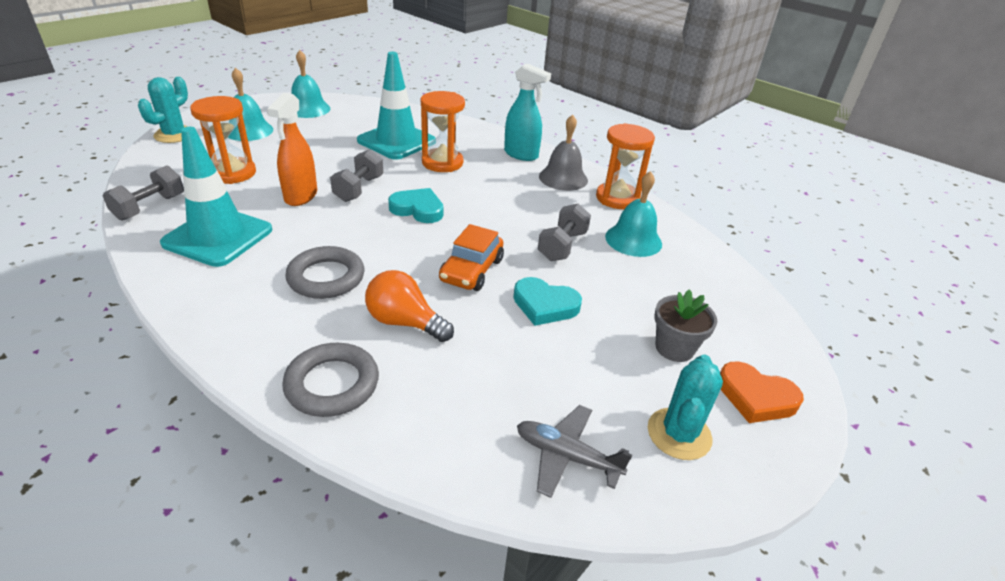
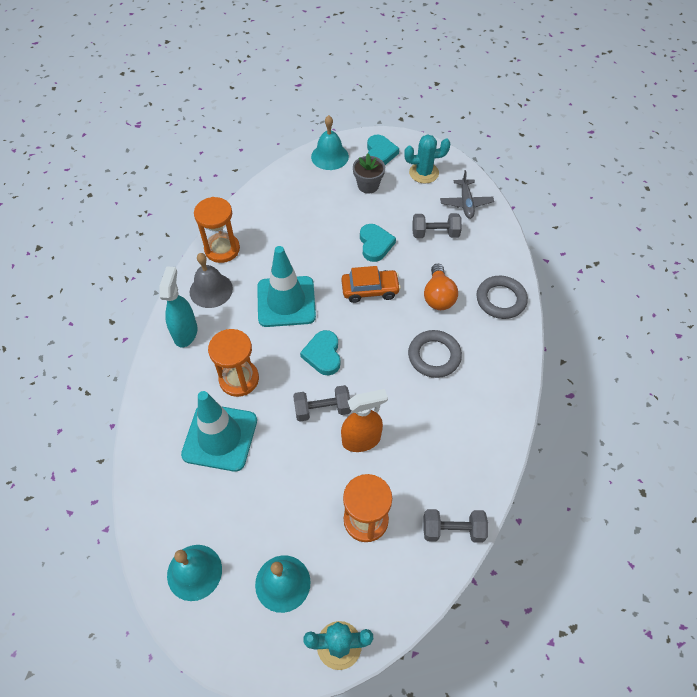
camera: 115 degrees left, 20 degrees up
(218, 237) = (446, 449): turquoise traffic cone -> turquoise traffic cone (286, 301)
(562, 246) = (309, 257): grey dumbbell -> grey dumbbell (435, 233)
(633, 240) = (275, 226): turquoise bell -> turquoise bell (330, 156)
(755, 397) = (380, 153): orange heart -> turquoise heart

